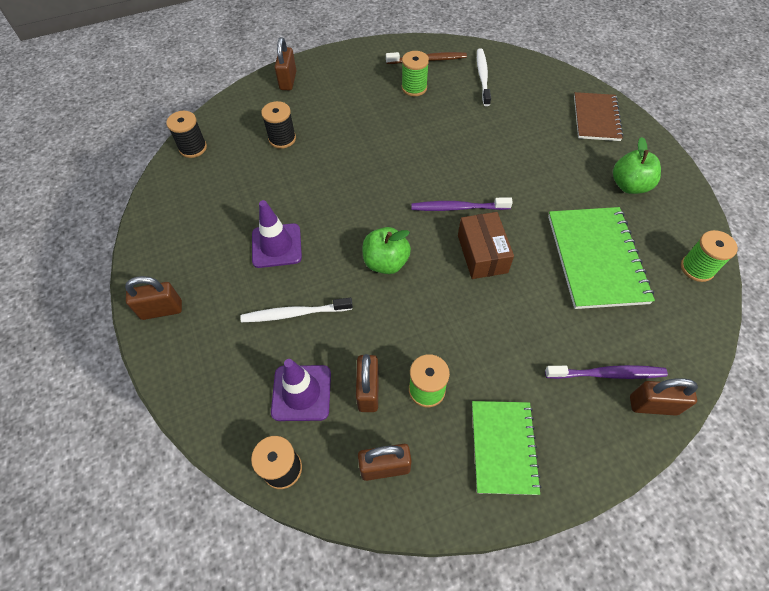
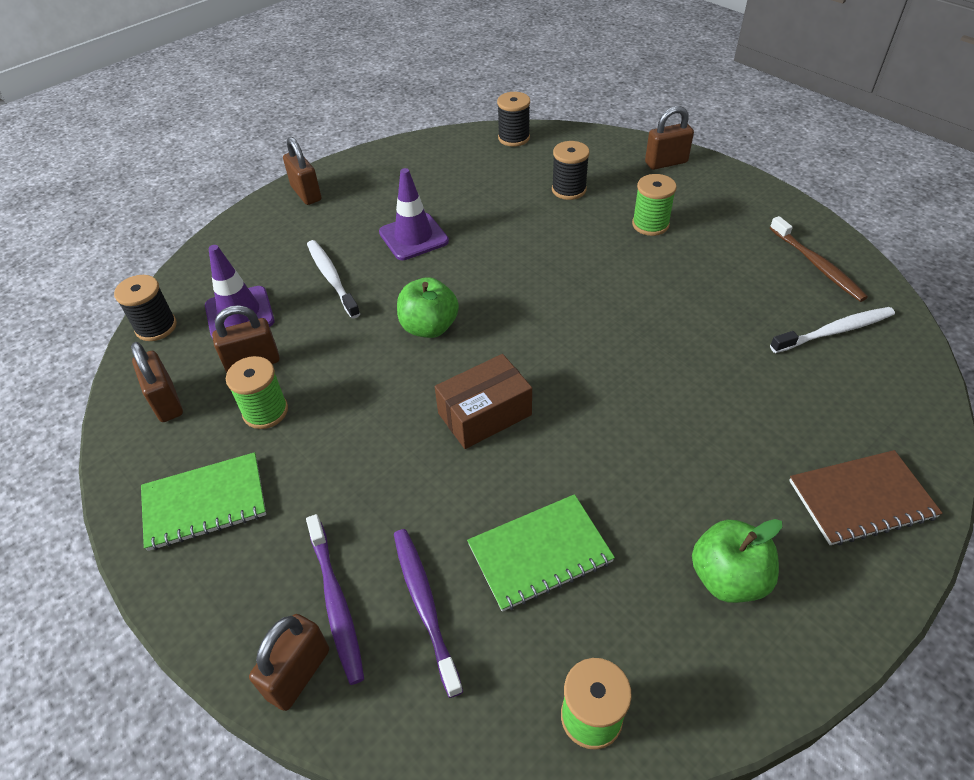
camera: 70 degrees right, 10 degrees down
(414, 88) = (746, 268): green spool -> green spool (650, 224)
(457, 208) = (550, 369): purple toothbrush -> purple toothbrush (424, 604)
(596, 258) = (540, 553): green notebook -> green notebook, size x0.66
(653, 405) = (298, 673): brown padlock -> brown padlock turned 45 degrees clockwise

